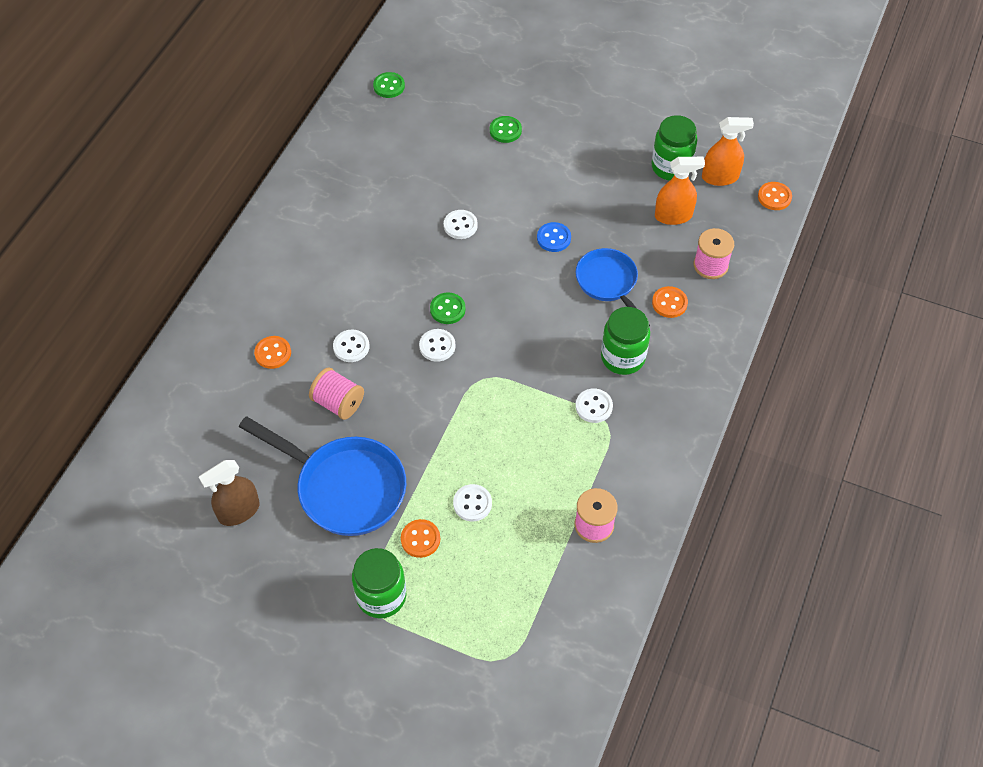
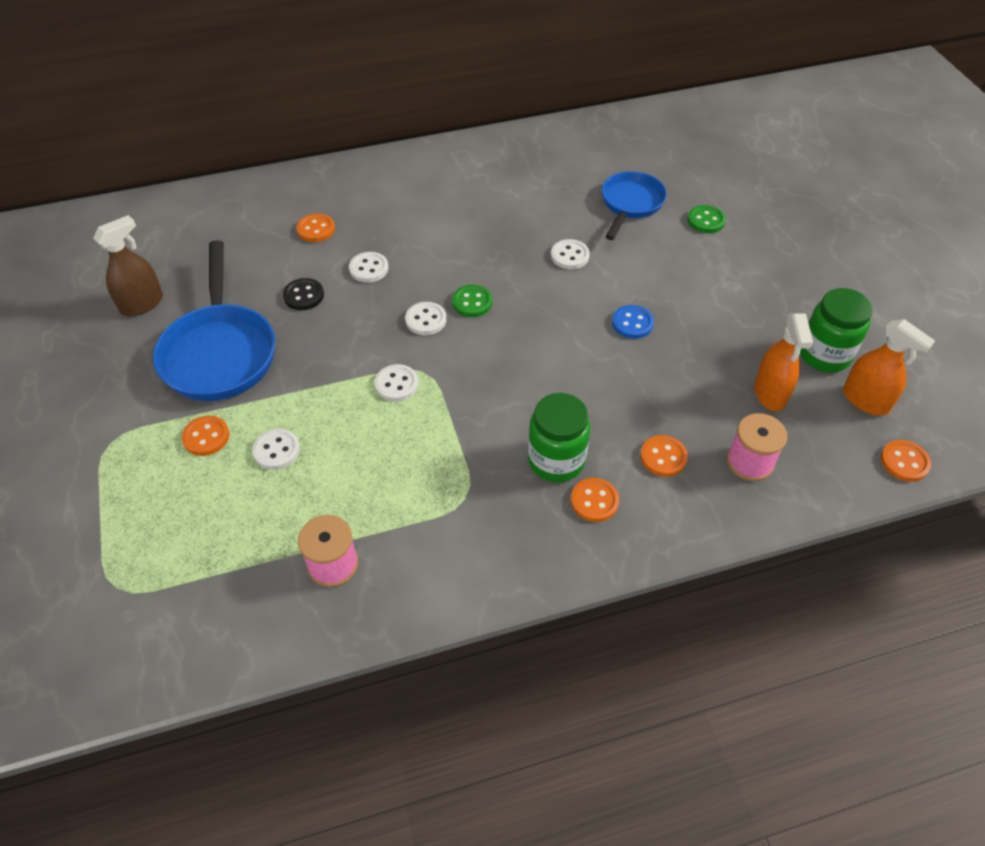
camera: 50 degrees right, 5 degrees down
(239, 511) = (142, 304): brown spray bottle -> brown spray bottle turned 120 degrees clockwise
(338, 403) = (304, 296): pink spool -> black button
(381, 596) = (122, 447): green jar -> none
(389, 86) = (654, 131): green button -> none
(594, 406) = (474, 474): white button -> white button (396, 384)
(609, 283) = (629, 395): blue pan -> blue pan (630, 204)
(669, 360) = (594, 501): none -> orange button
(673, 216) = (770, 393): orange spray bottle -> orange spray bottle turned 45 degrees clockwise

